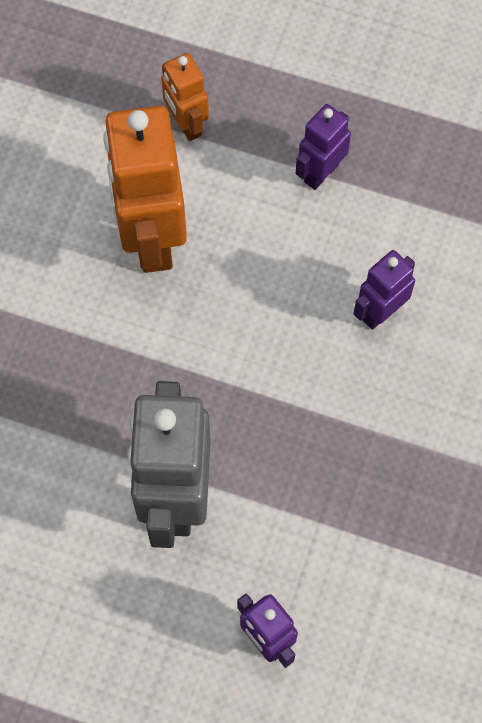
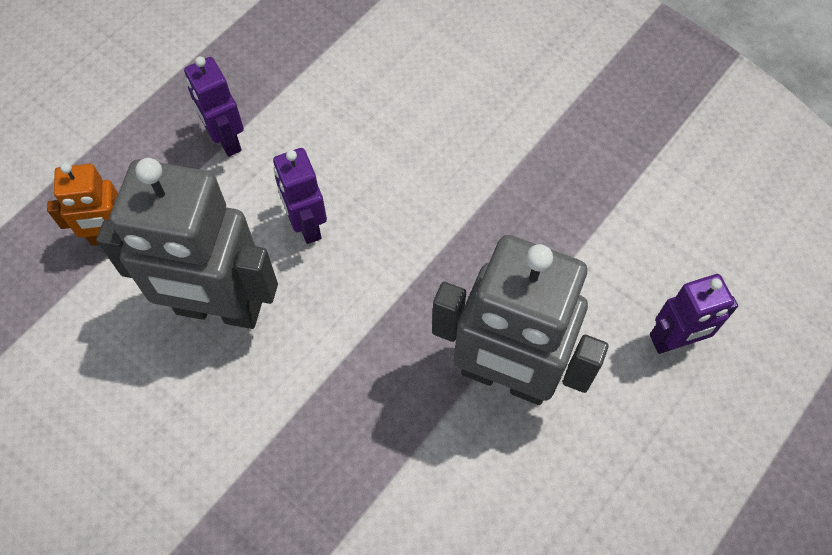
camera: 70 degrees left, 5 degrees down
(151, 237) = (218, 309): orange robot -> grey robot
(380, 312) = (387, 140): purple robot -> purple robot (306, 225)

